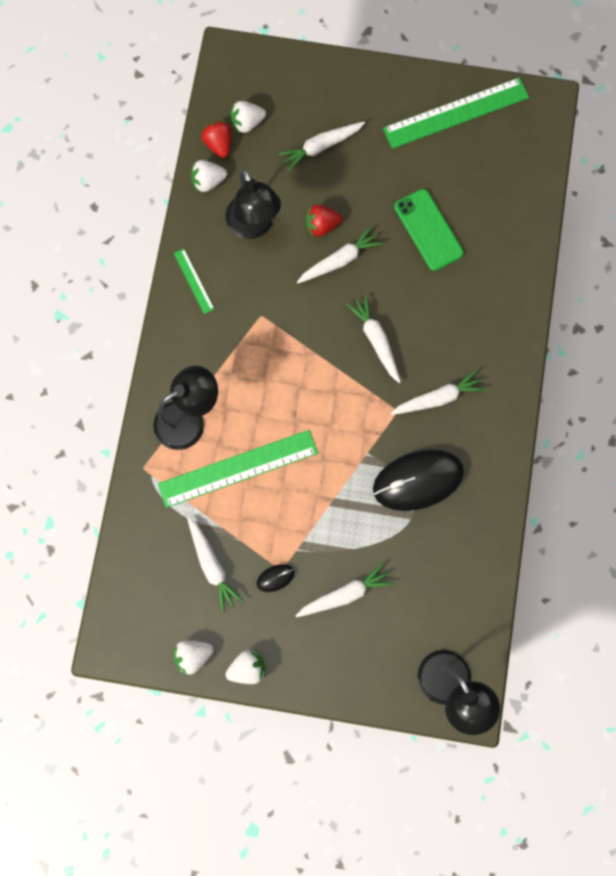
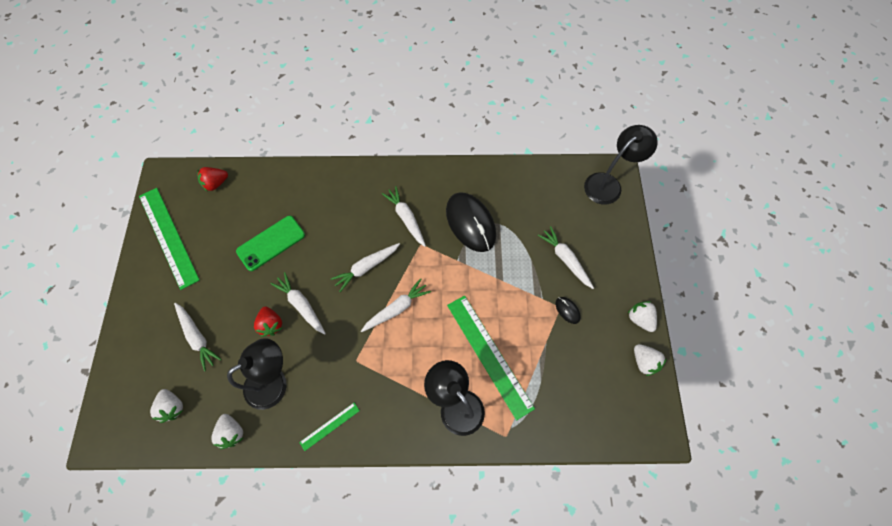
camera: 100 degrees left, 10 degrees down
(212, 565) = (571, 361): white carrot -> white carrot (397, 308)
(219, 144) = (194, 429): red strawberry -> red strawberry (216, 183)

